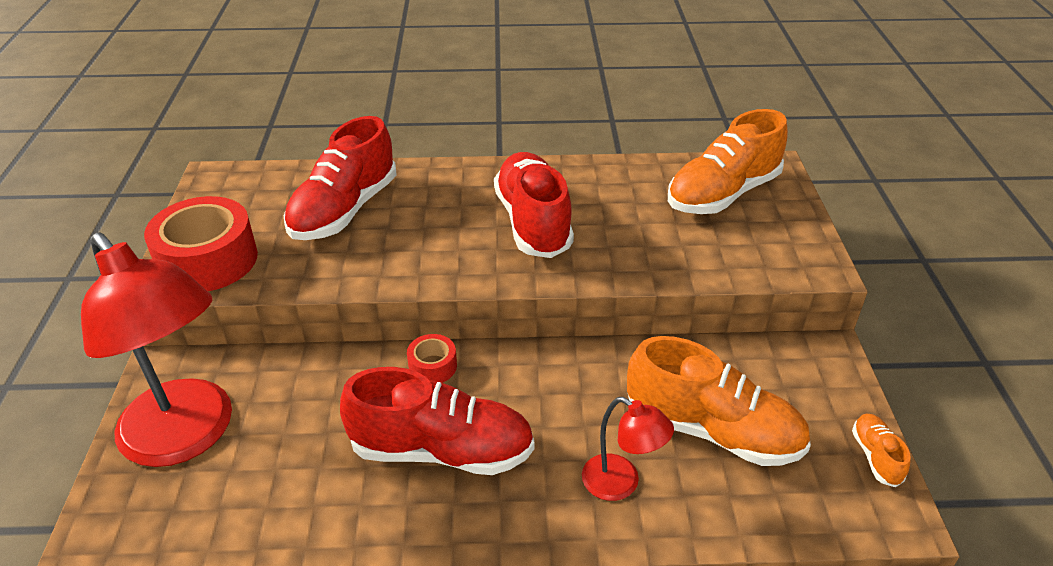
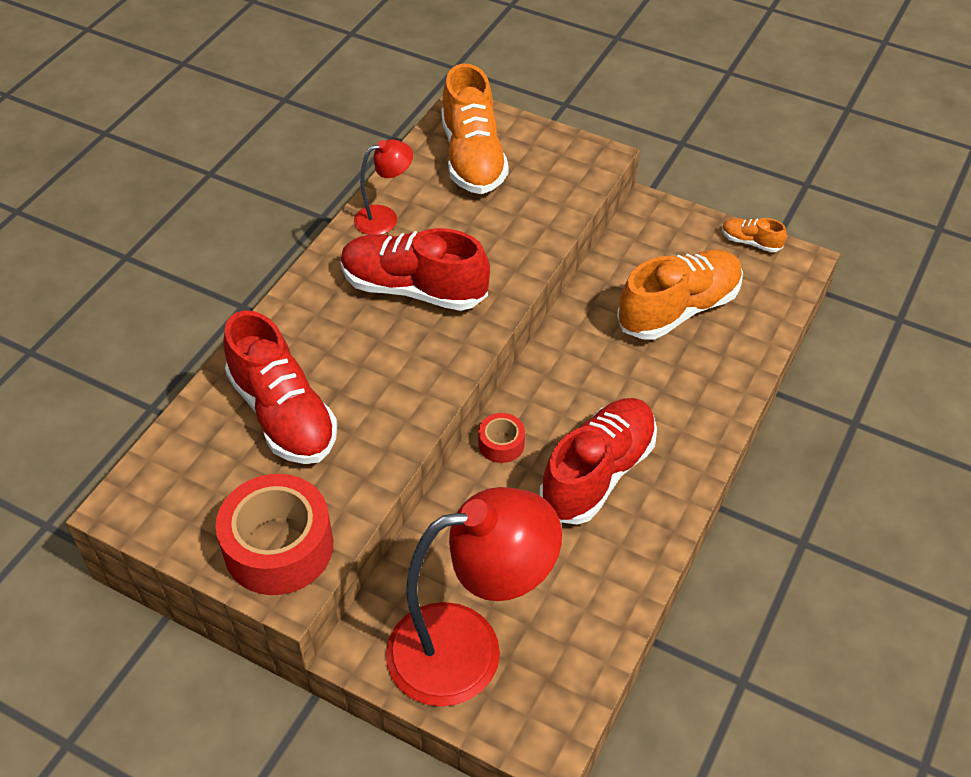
camera: 60 degrees left, 10 degrees up
(621, 484) = (694, 382): red lamp -> red lamp (385, 218)

